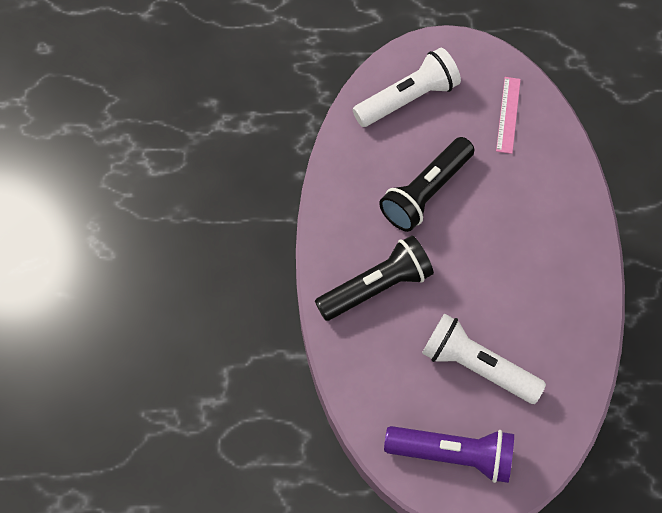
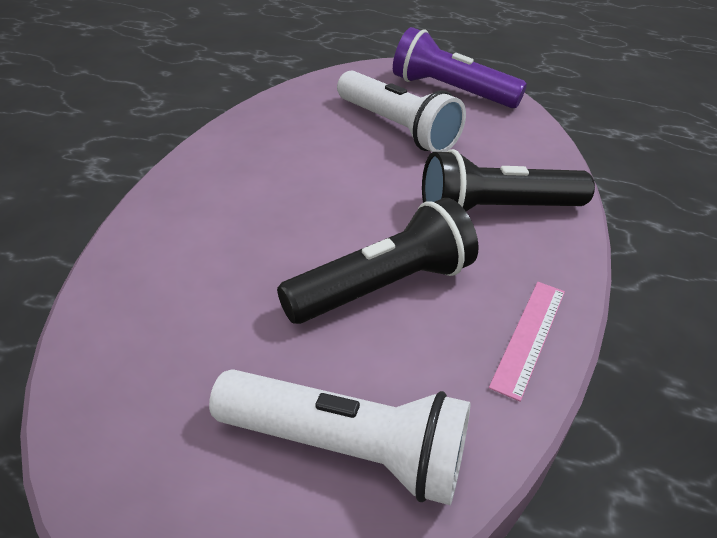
camera: 165 degrees left, 25 degrees down
(407, 98) = (346, 450): white flashlight -> white flashlight turned 150 degrees counterclockwise
(508, 115) = (165, 357): pink ruler -> pink ruler (529, 336)

